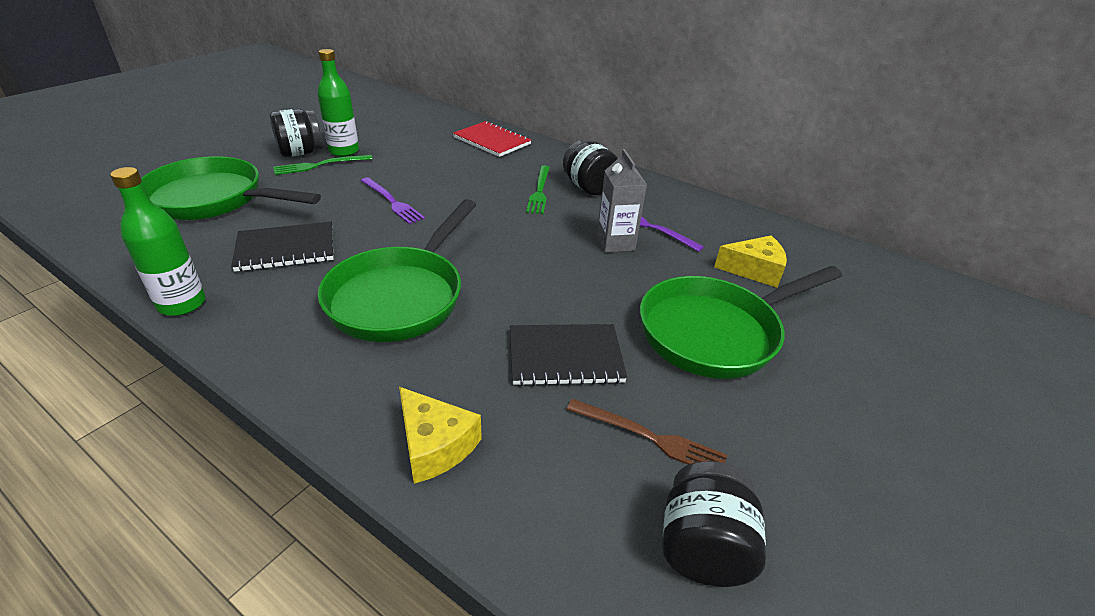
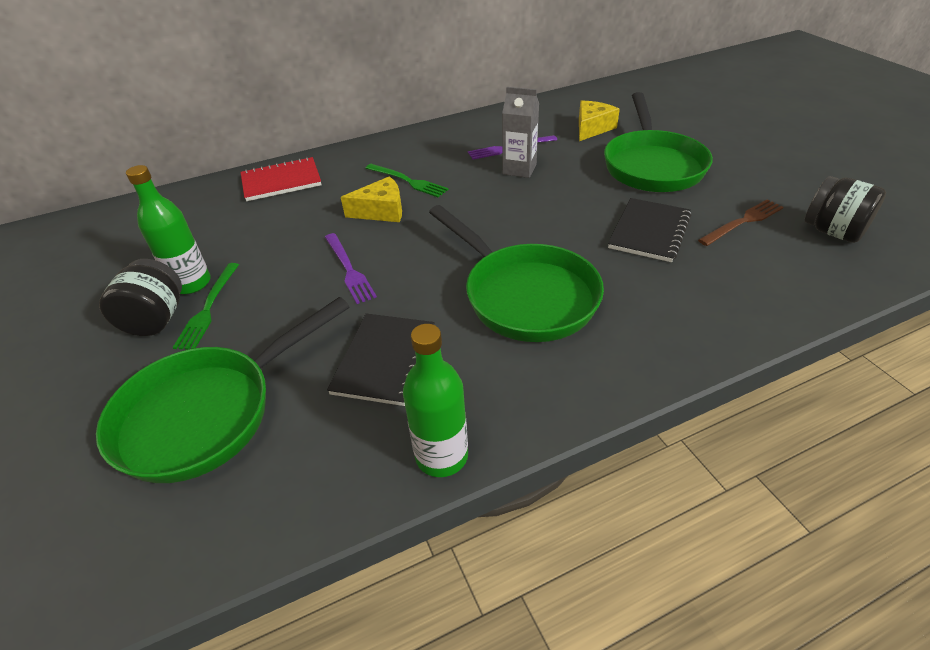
camera: 55 degrees left, 5 degrees up
(392, 202) = (349, 269): purple fork -> purple fork turned 75 degrees clockwise
(435, 445) = (722, 314): yellow cheese -> yellow cheese (381, 211)
(588, 187) = (424, 156): black jar -> none

